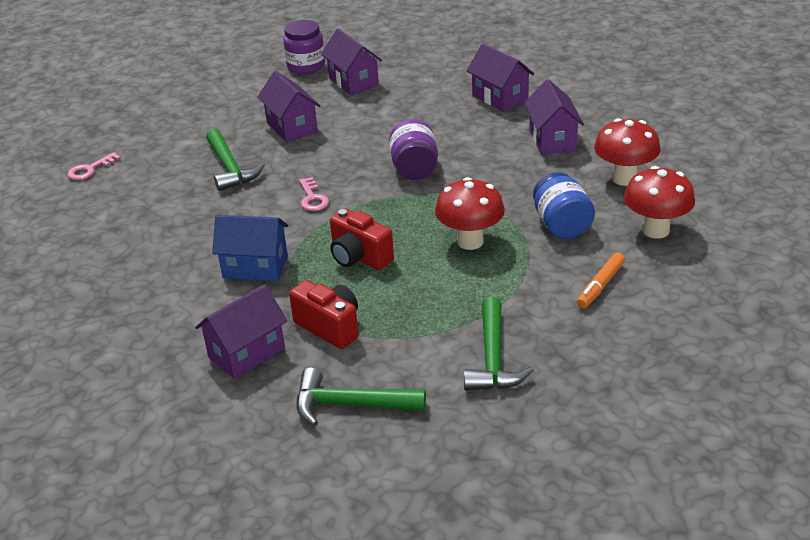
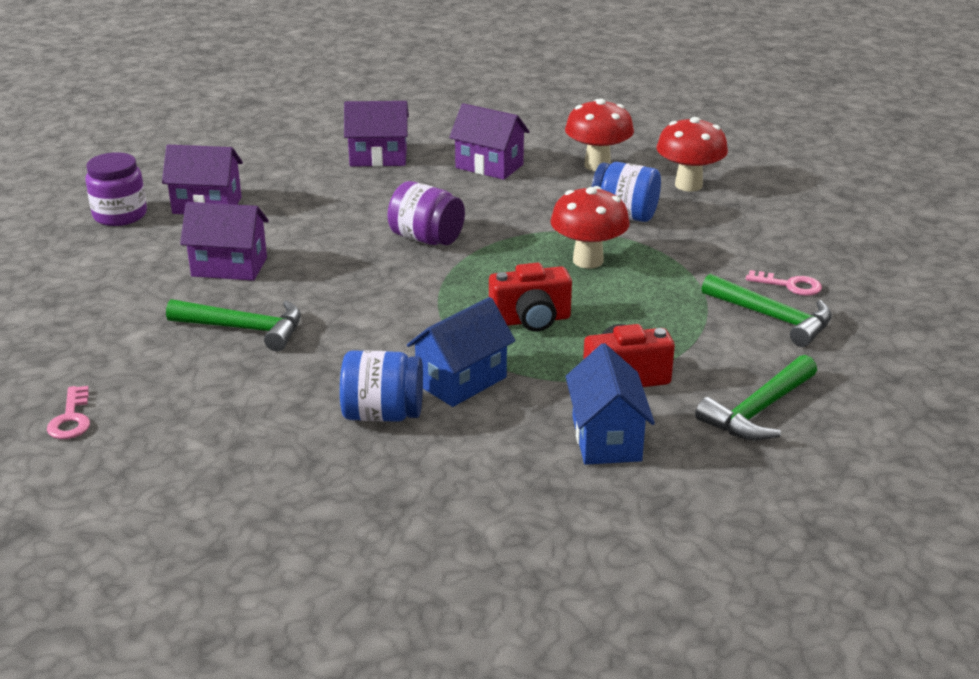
camera: 55 degrees left, 5 degrees down
(190, 258) = (383, 414): none -> blue jar
(247, 353) = (606, 439): purple house -> blue house
(312, 198) = (387, 305): pink key -> pink key (789, 285)
(600, 286) = (732, 235): orange marker -> none

